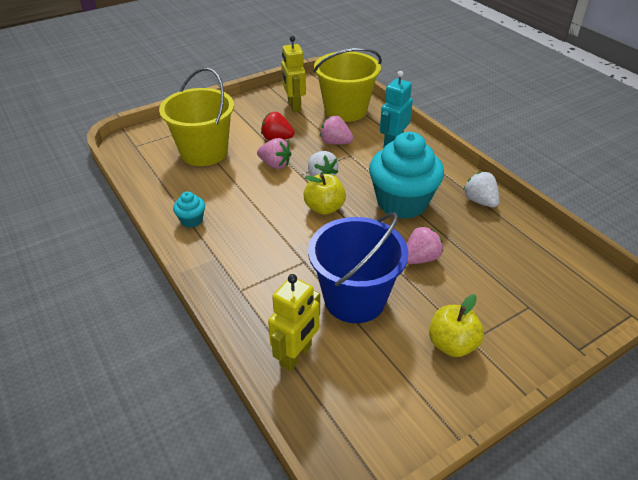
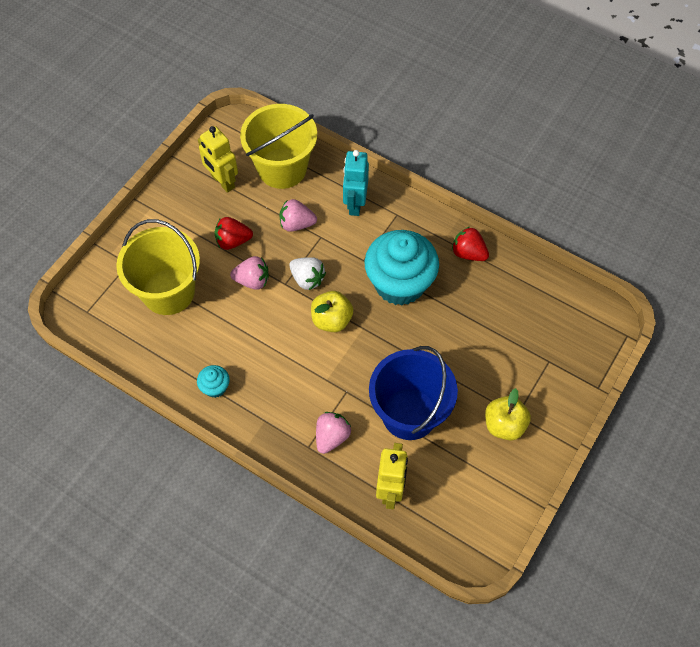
camera: 25 degrees left, 20 degrees up
(420, 258) = (444, 345): pink strawberry -> pink strawberry (331, 437)
(480, 201) = (468, 253): white strawberry -> red strawberry

